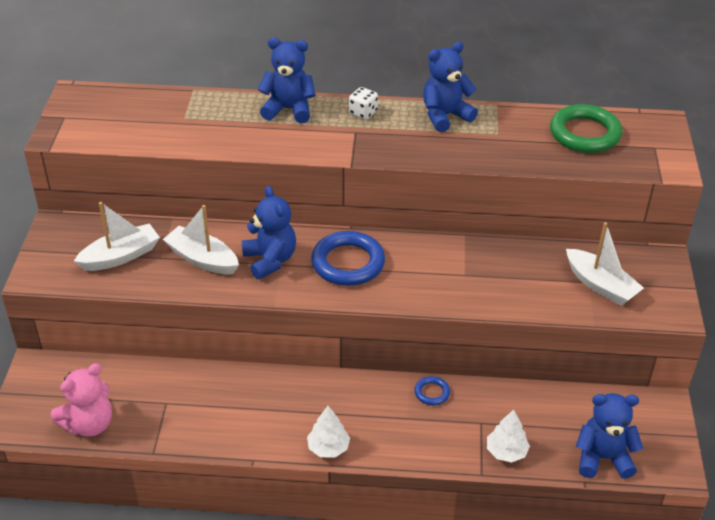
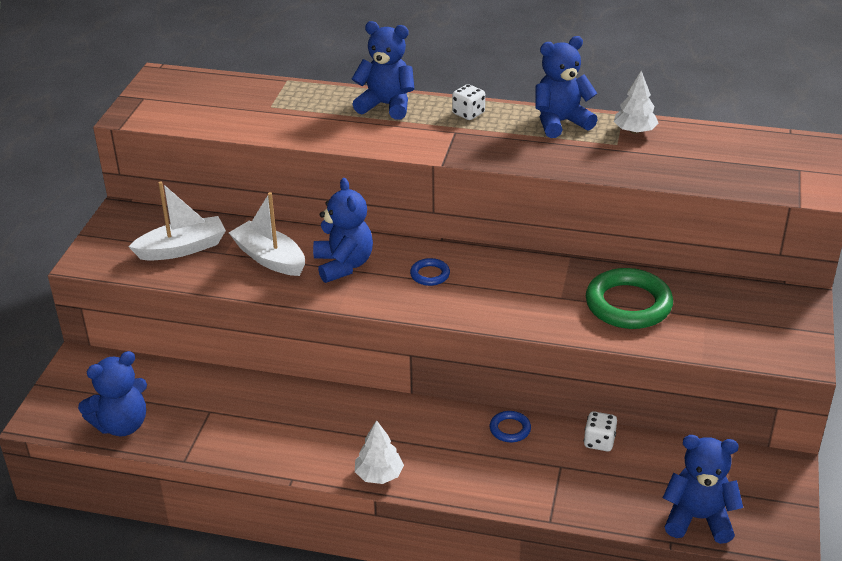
camera: 10 degrees right, 5 degrees down
(89, 424) = (122, 425): pink teddy bear -> blue teddy bear
(348, 263) = (430, 275): blue ring -> blue ring, size x0.48
(506, 451) = (584, 500): white tree -> white tree (634, 131)
(509, 396) = (599, 442): none -> white dice
(584, 134) = (719, 150): green ring -> green ring (628, 304)
(600, 285) = (718, 321): white boat -> none

